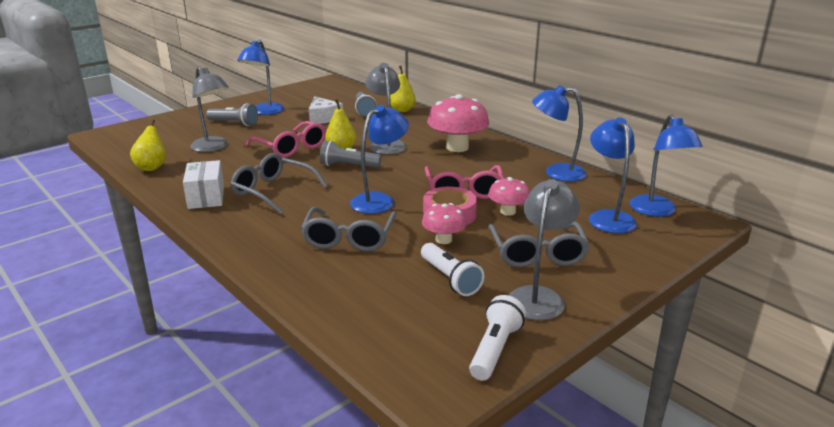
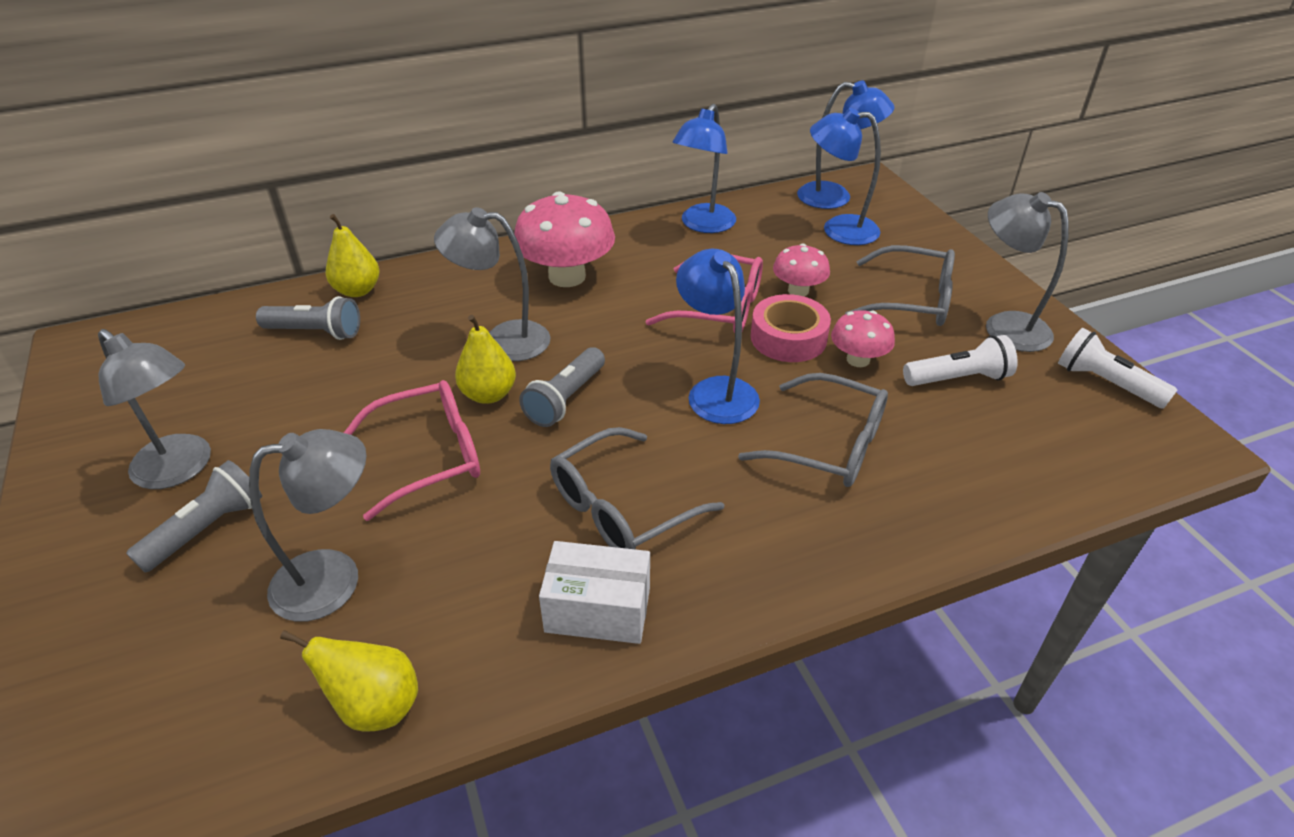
camera: 70 degrees left, 15 degrees up
(264, 112) = (181, 469): blue lamp -> grey lamp
(323, 118) = (305, 389): white cheese -> none

